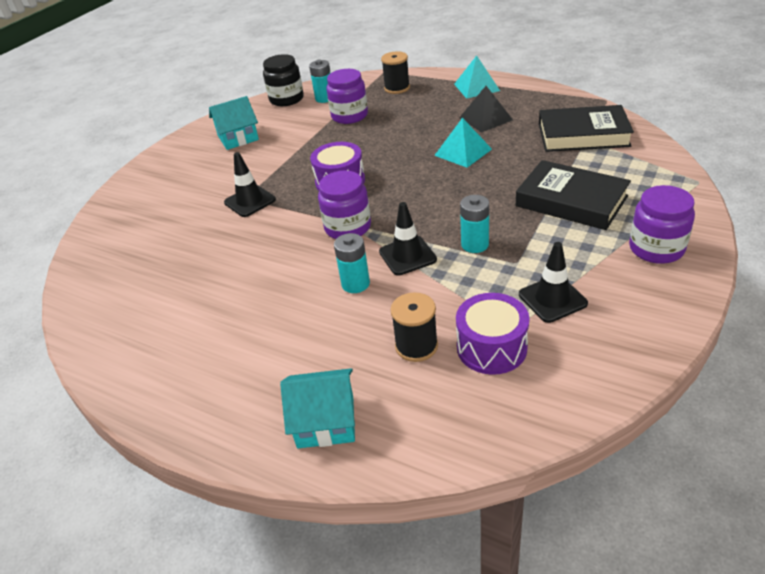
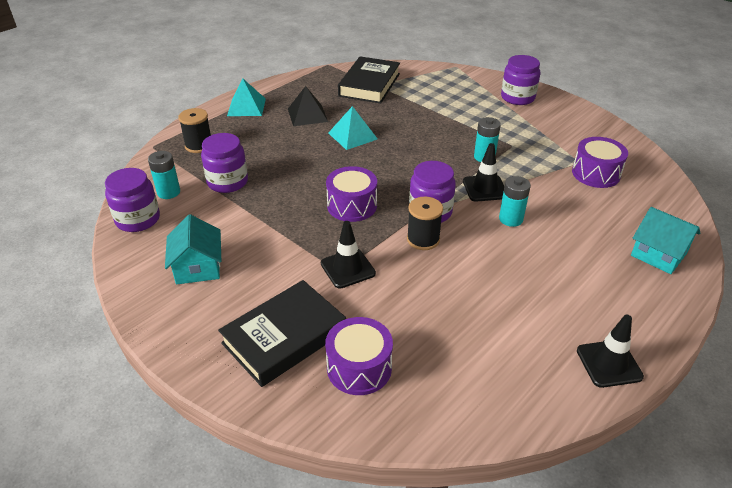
camera: 80 degrees left, 0 degrees up
(136, 234) = (359, 368): none -> purple drum
(286, 99) = (138, 219): black jar -> purple jar
(325, 421) = (658, 254): turquoise house -> turquoise house turned 60 degrees counterclockwise
(416, 346) = (589, 202): black spool -> black spool (423, 239)
(552, 299) = (554, 142): black traffic cone -> black traffic cone (609, 363)
(571, 201) = (452, 110): black book -> black book (284, 337)

